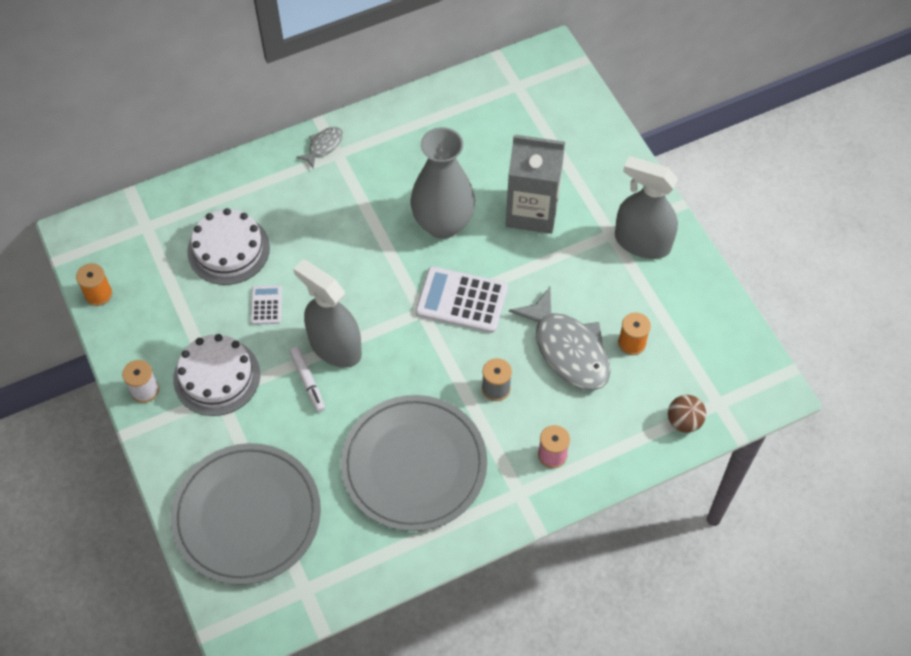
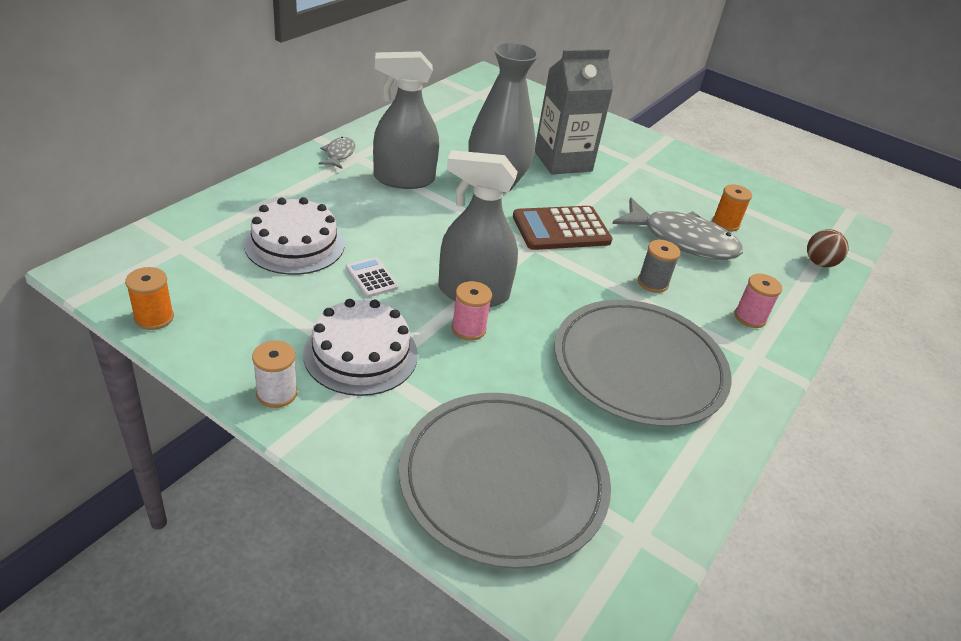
camera: 35 degrees left, 20 degrees down
(307, 381) = (468, 329): white marker -> pink spool
(461, 300) = (561, 229): white calculator -> brown calculator
(642, 242) = (665, 163): grey spray bottle -> grey spray bottle (403, 179)

